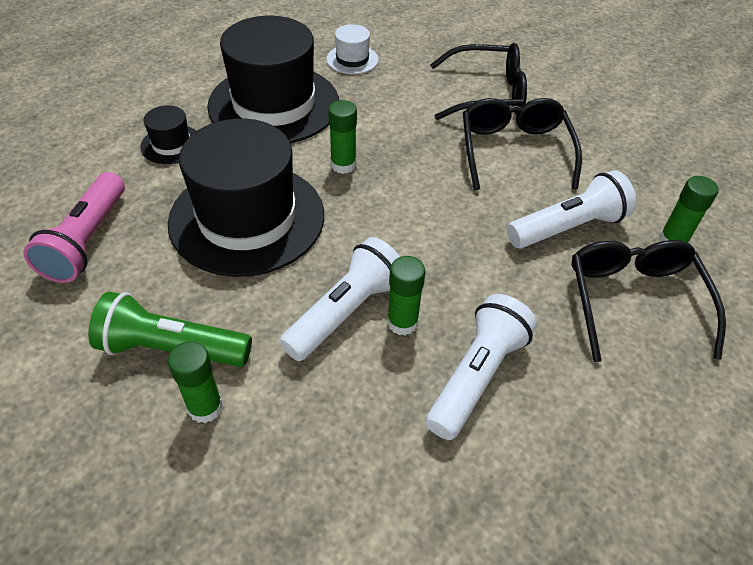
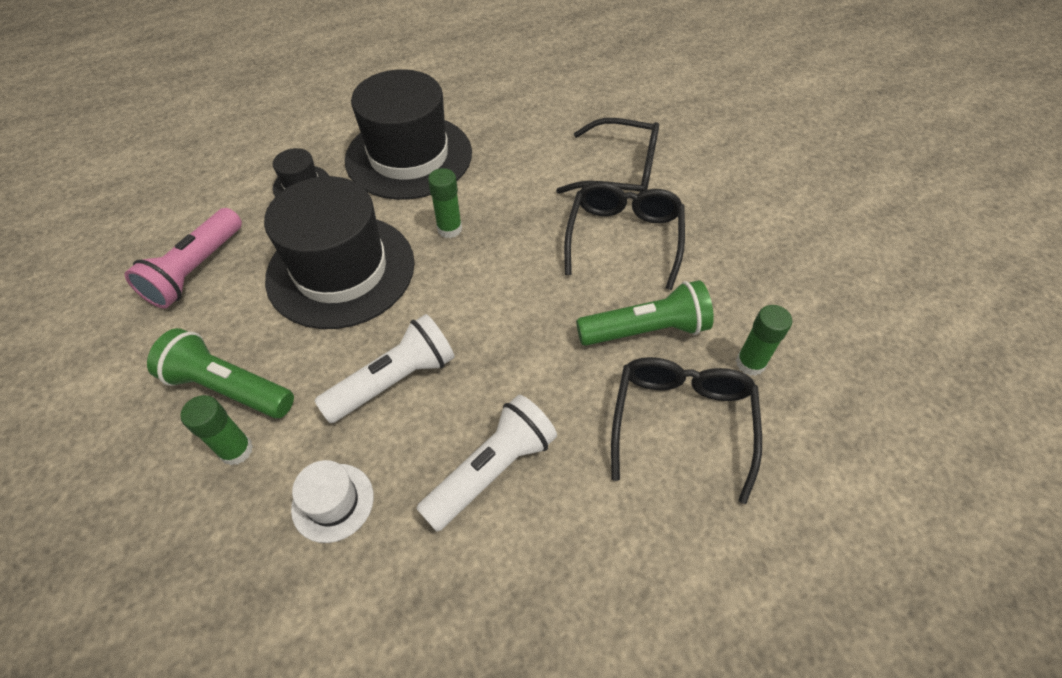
camera: 15 degrees right, 5 degrees up
(352, 59) = (501, 118): white hat -> white hat (333, 502)
(402, 322) = (442, 401): green glue stick -> none
(568, 228) = (645, 330): white flashlight -> green flashlight

